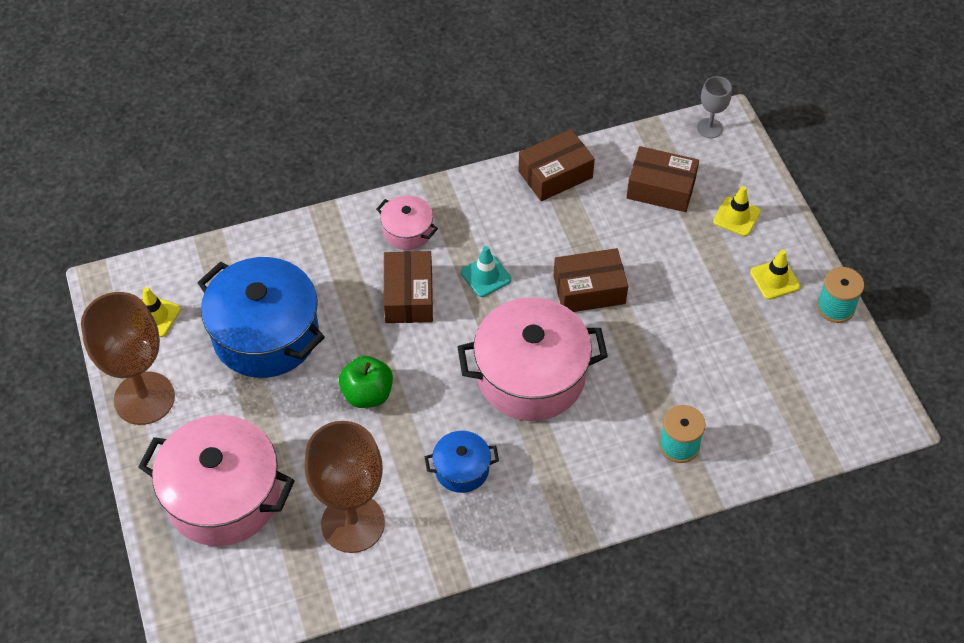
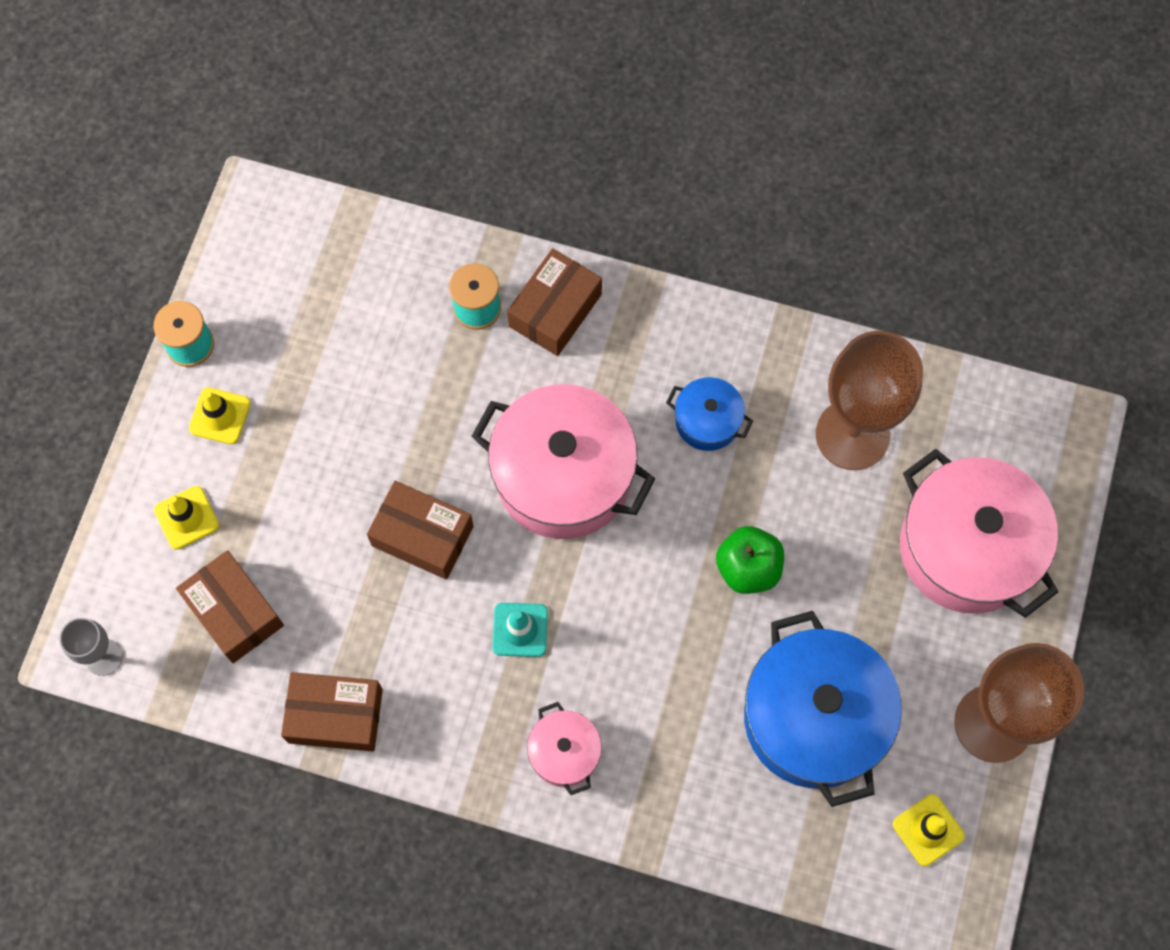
camera: 145 degrees left, 15 degrees up
(408, 296) = (623, 661): brown box -> brown box (555, 310)

